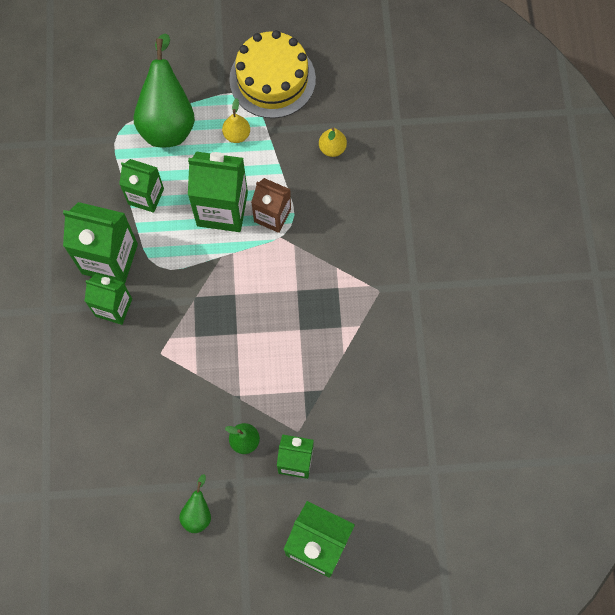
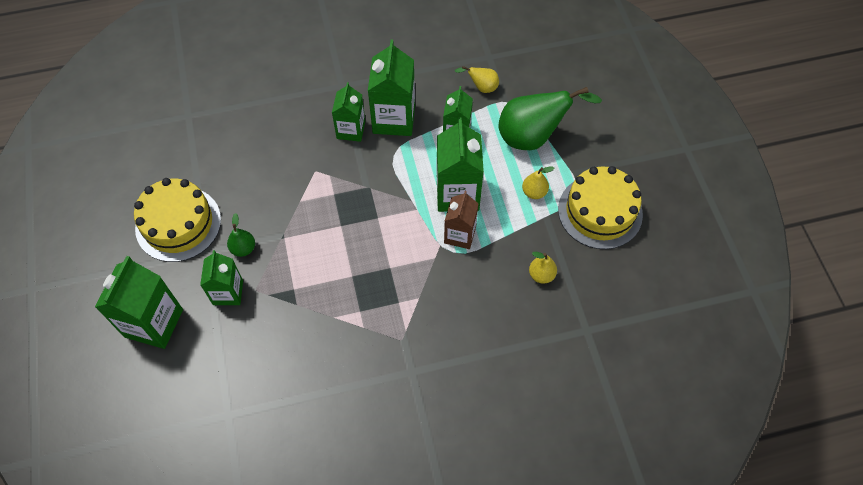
camera: 80 degrees right, 10 degrees down
(90, 159) = (481, 87): none -> yellow pear
(198, 512) = (178, 224): green pear -> yellow cake

